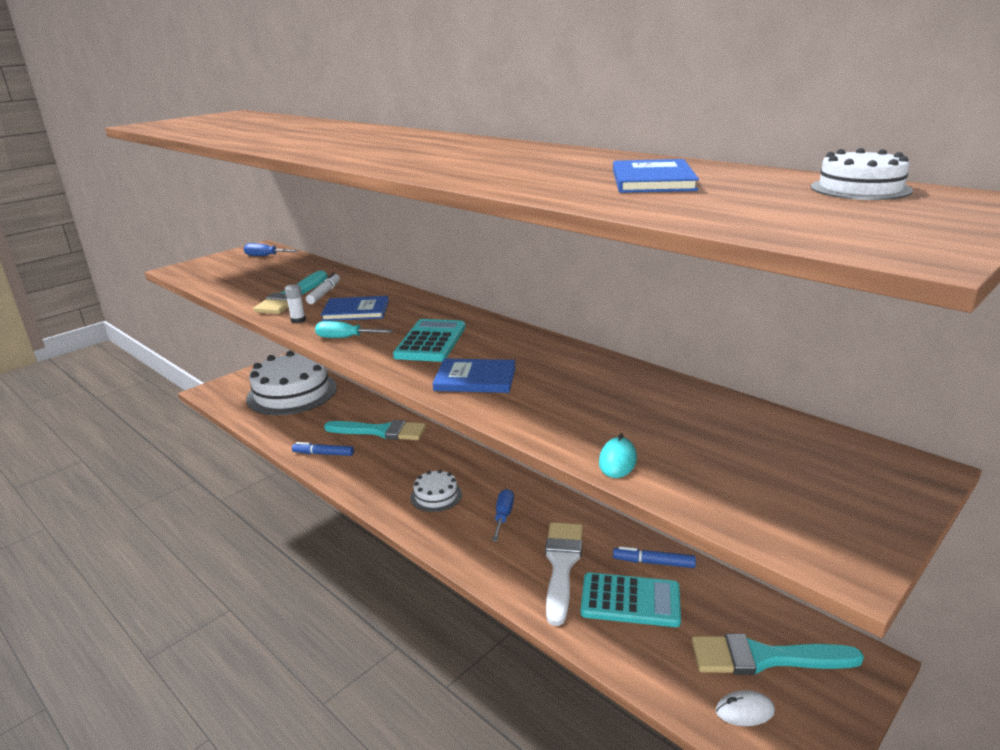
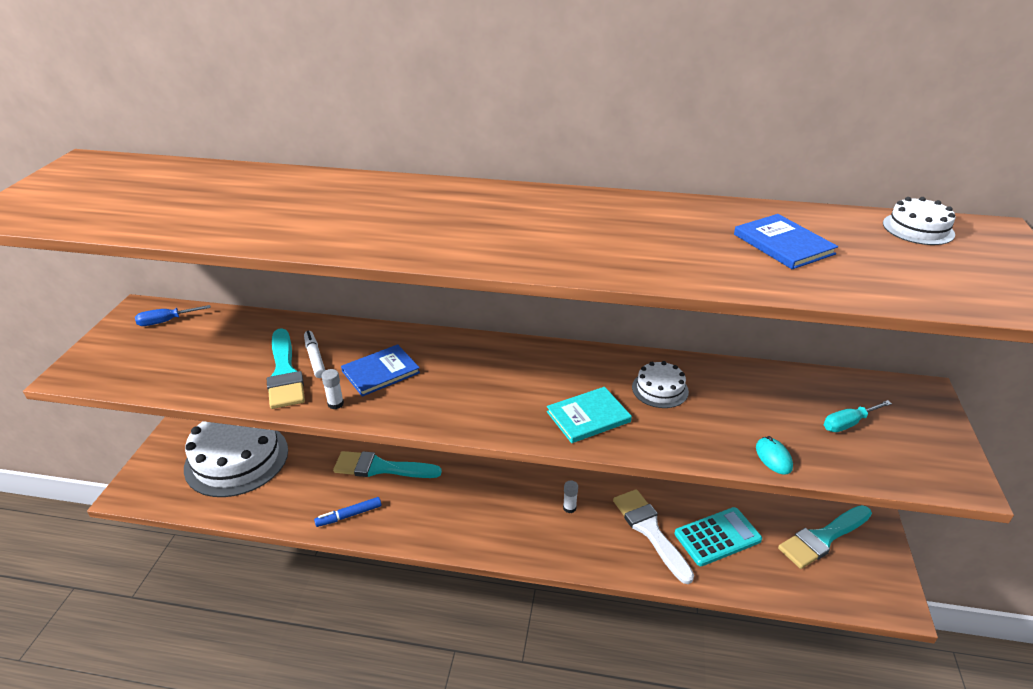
camera: 35 degrees left, 10 degrees up
(345, 338) = (415, 410): turquoise screwdriver -> turquoise screwdriver (848, 423)
(381, 431) = (381, 468): turquoise brush -> turquoise brush turned 150 degrees counterclockwise
(431, 341) = (500, 387): turquoise calculator -> none
(436, 496) = (498, 513): white cake -> white cake (660, 389)
(475, 379) = (588, 417): blue book -> turquoise book
(503, 516) = (569, 508): blue screwdriver -> white glue stick
(654, 563) = (705, 498): blue marker -> none
(744, 711) = (842, 582): white mouse -> none

